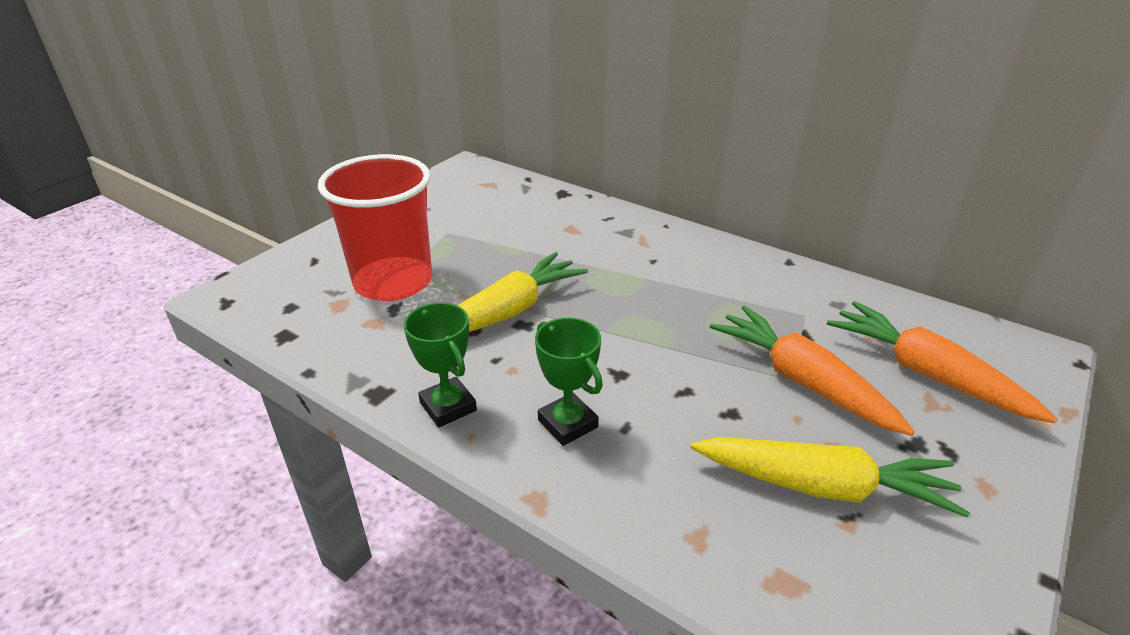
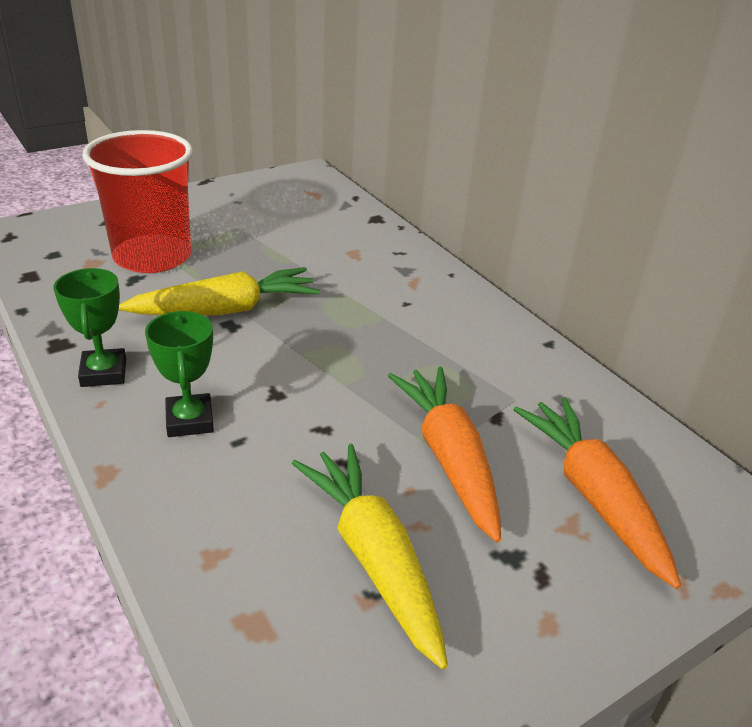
camera: 20 degrees right, 0 degrees up
(822, 486) = (373, 558): yellow carrot -> yellow carrot turned 150 degrees counterclockwise

